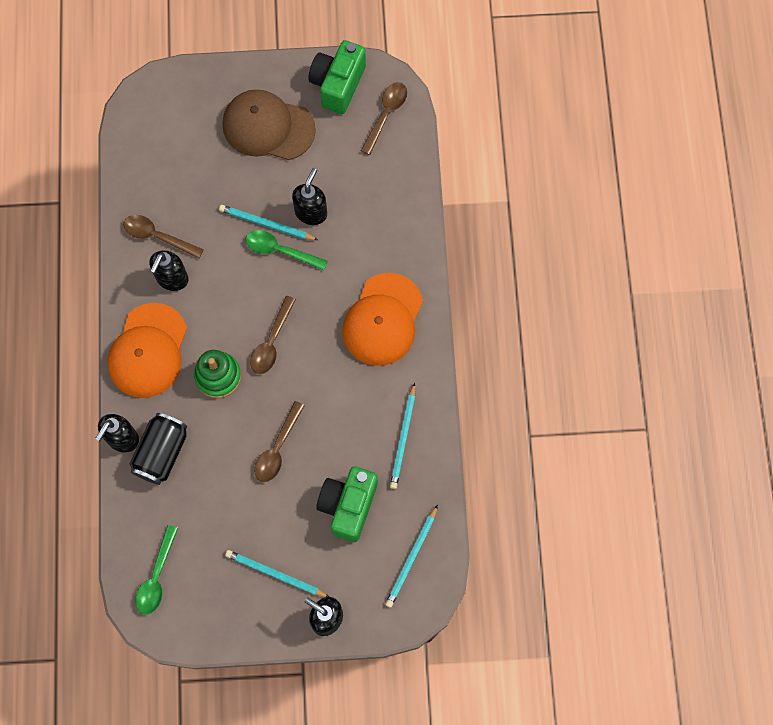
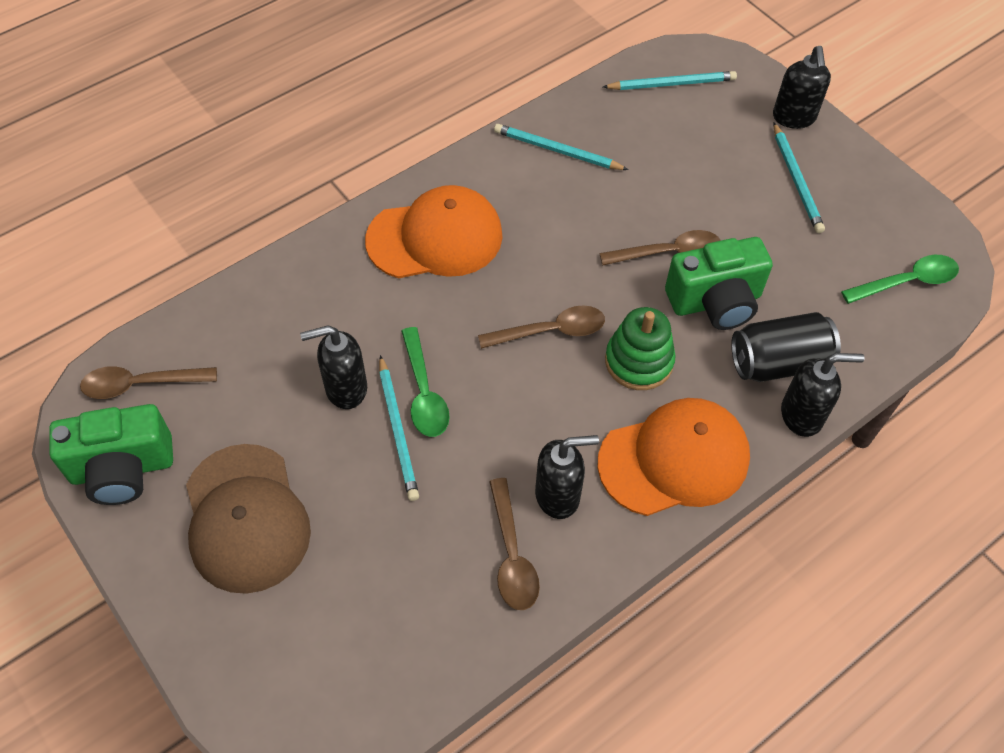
camera: 125 degrees left, 15 degrees down
(348, 506) = (670, 159): green camera -> green camera (715, 302)
(403, 438) = (557, 150): turquoise pencil -> turquoise pencil turned 135 degrees counterclockwise

